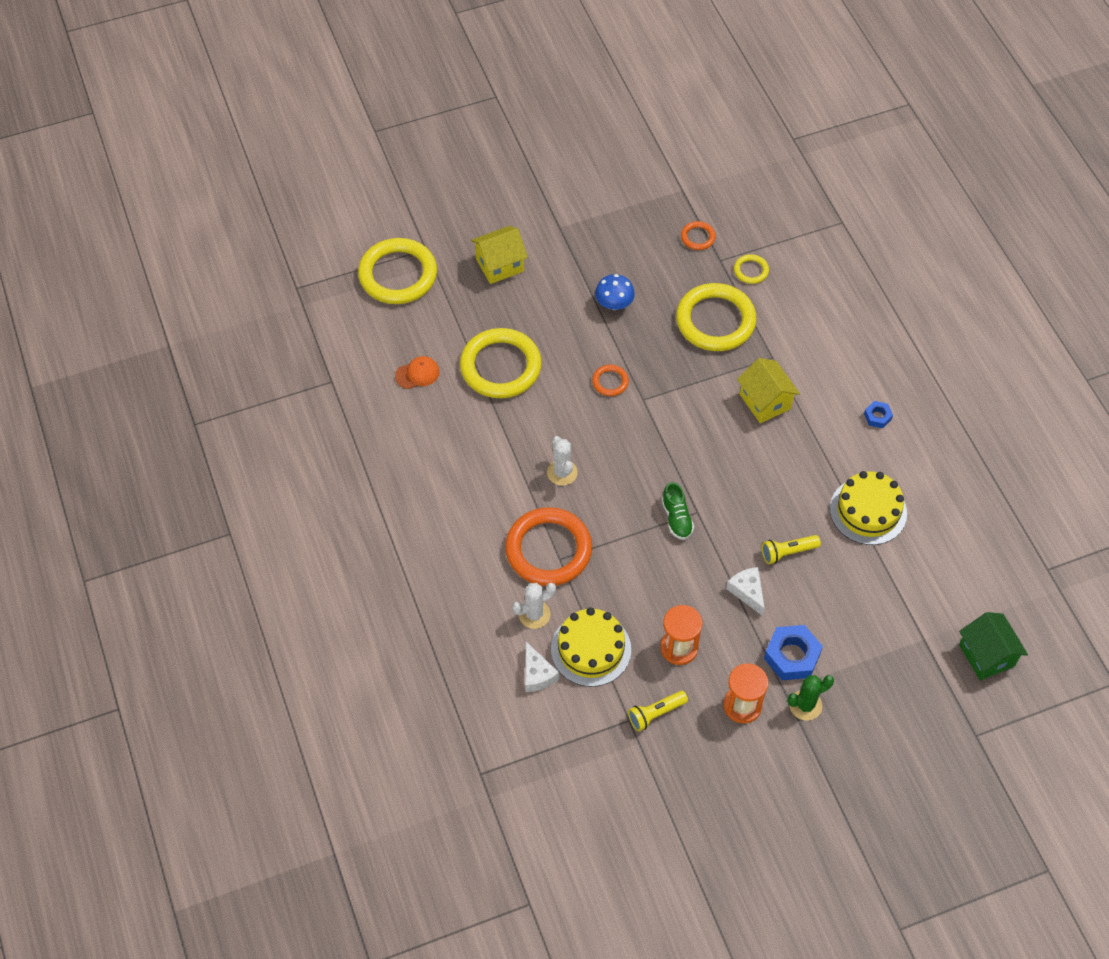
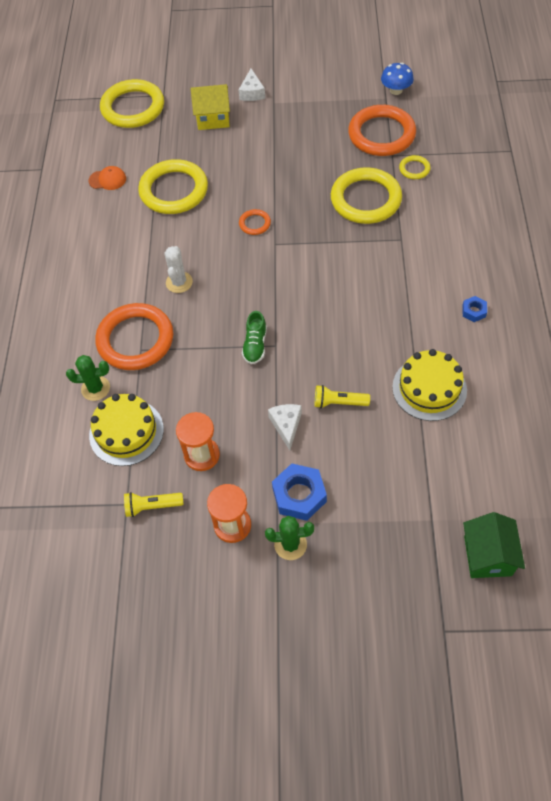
camera: 25 degrees right, 0 degrees up
(534, 614) = (95, 388): white cactus -> green cactus
(537, 674) = (71, 439): white cheese -> white cheese (252, 92)
(614, 303) = (288, 167): blue mushroom -> blue mushroom (396, 90)
(697, 237) = (381, 134): orange ring -> orange ring, size x2.24
(765, 401) = (378, 272): yellow house -> none

